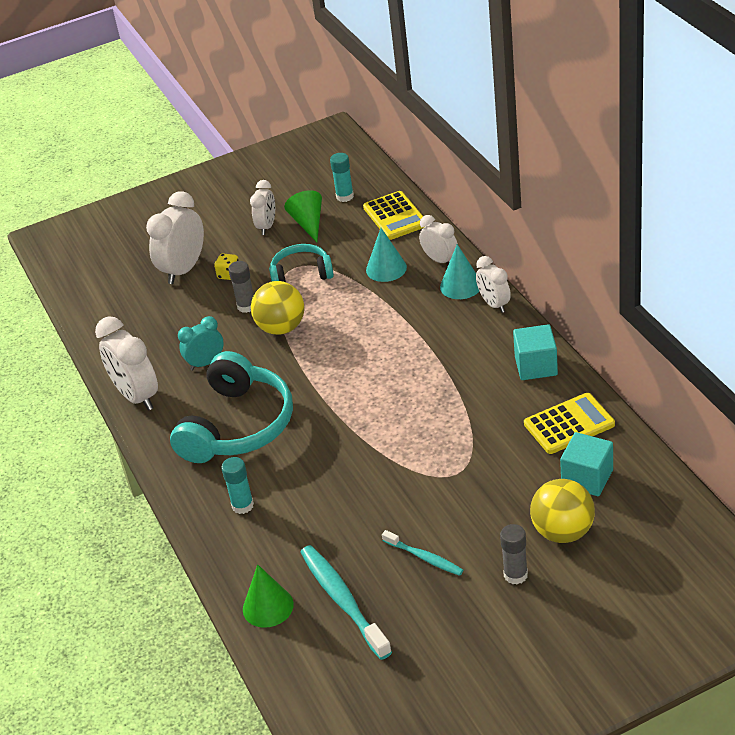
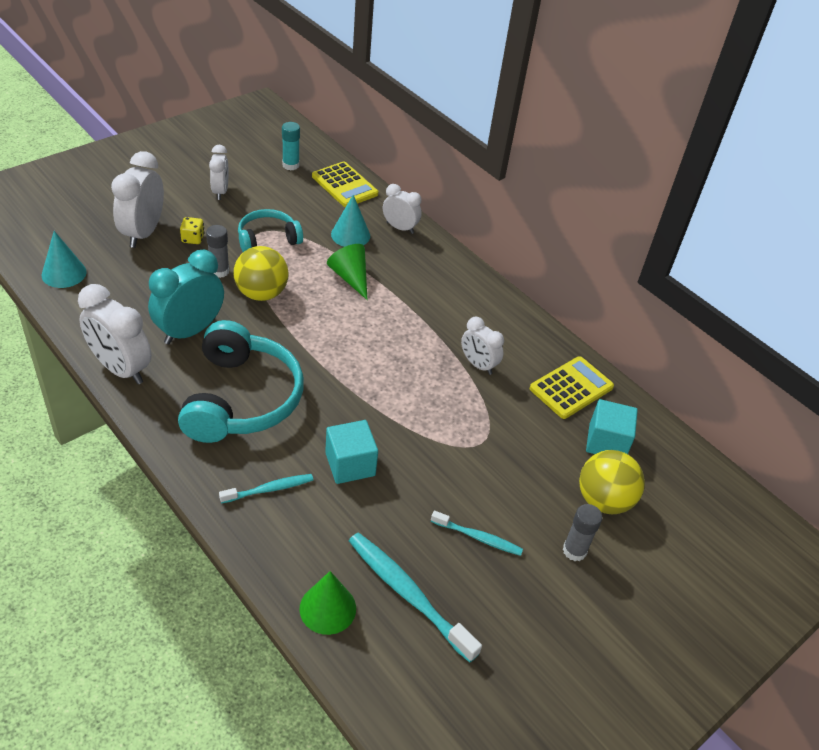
camera: 25 degrees left, 5 degrees up
(206, 363) = (190, 331): turquoise clock -> turquoise clock, size x1.65
(242, 505) = (269, 489): turquoise glue stick -> turquoise toothbrush
(308, 223) = (262, 190): green cone -> green cone (350, 277)
(460, 285) = (426, 252): turquoise cone -> turquoise cone (64, 273)
(494, 304) = (463, 270): white clock -> white clock (478, 365)
(536, 366) = (521, 330): turquoise cube -> turquoise cube (350, 464)

